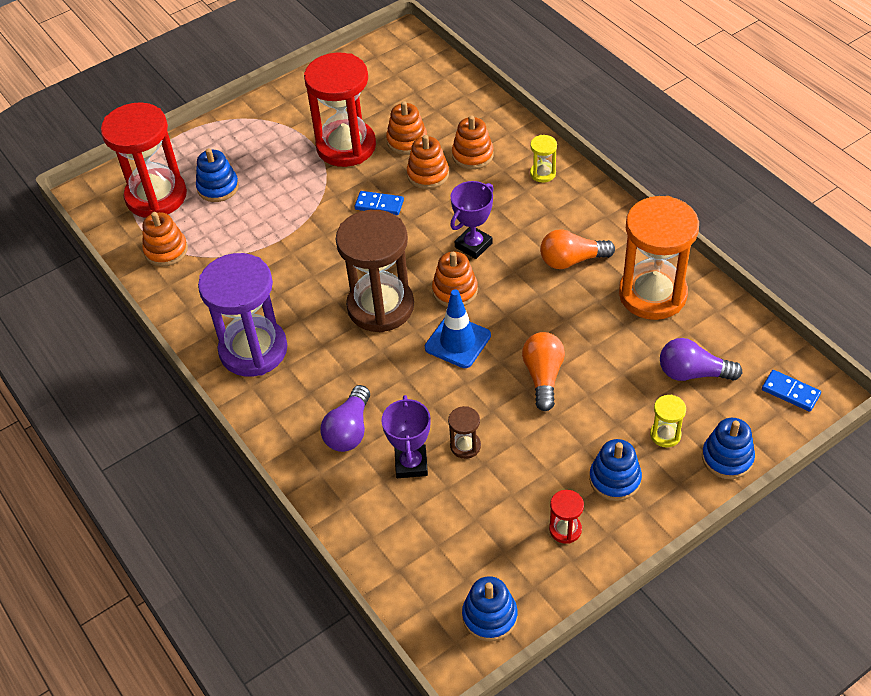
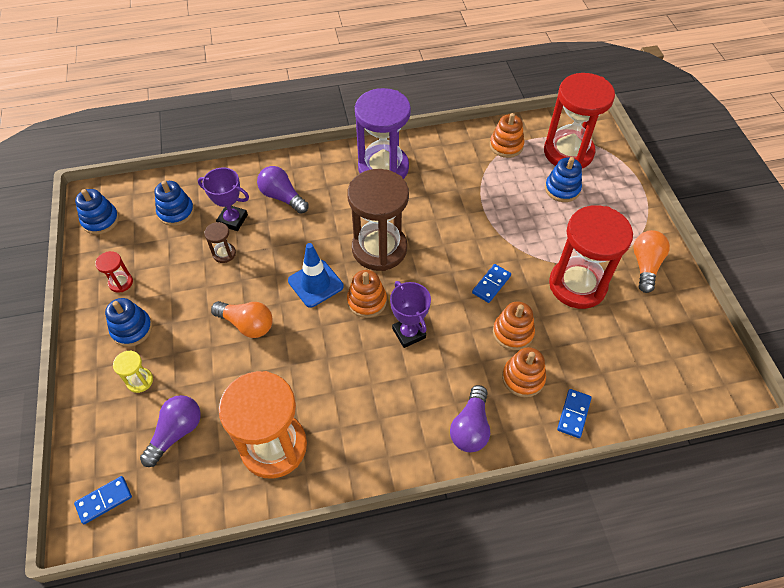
camera: 110 degrees right, 5 degrees up
(407, 141) = (566, 333): orange stacking toy -> none
(488, 117) = (573, 414): none -> blue domino
(543, 173) = (470, 427): yellow hourglass -> purple light bulb
(571, 260) = (350, 400): orange light bulb -> orange light bulb (645, 265)
(727, 458) = (89, 413): blue stacking toy -> blue stacking toy (176, 212)

